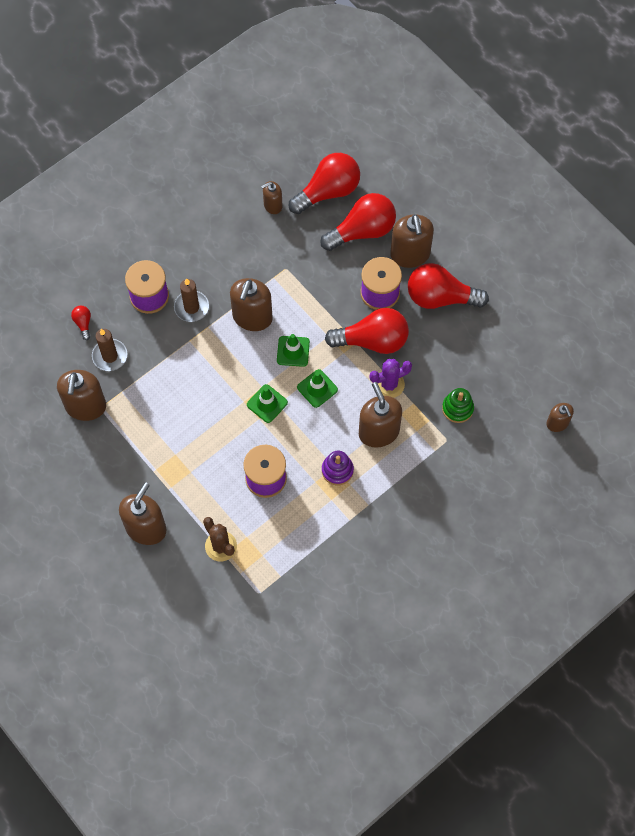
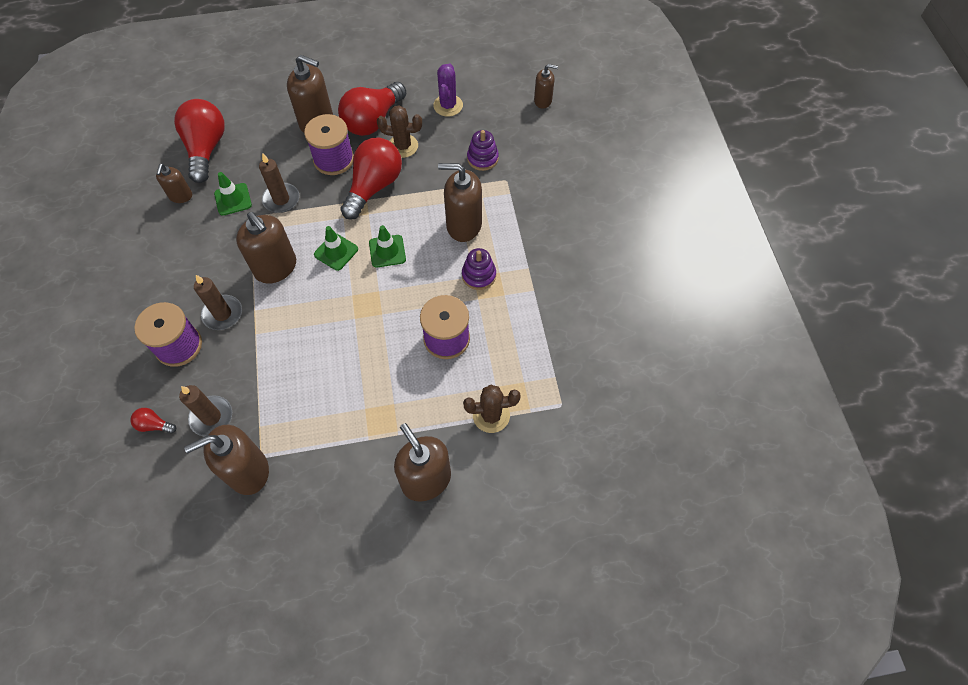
camera: 60 degrees left, 5 degrees down
(85, 406) = (248, 471): brown soap dispenser -> brown soap dispenser turned 120 degrees clockwise
(267, 403) = (371, 299): green traffic cone -> green traffic cone (233, 199)
(316, 279) = (281, 199): none -> brown candle
(362, 231) = (265, 143): red light bulb -> none
(389, 384) = (424, 195): purple cactus -> purple cactus (448, 105)
(429, 337) = (403, 146): none -> brown cactus
(457, 408) = (482, 158): green stacking toy -> purple stacking toy

